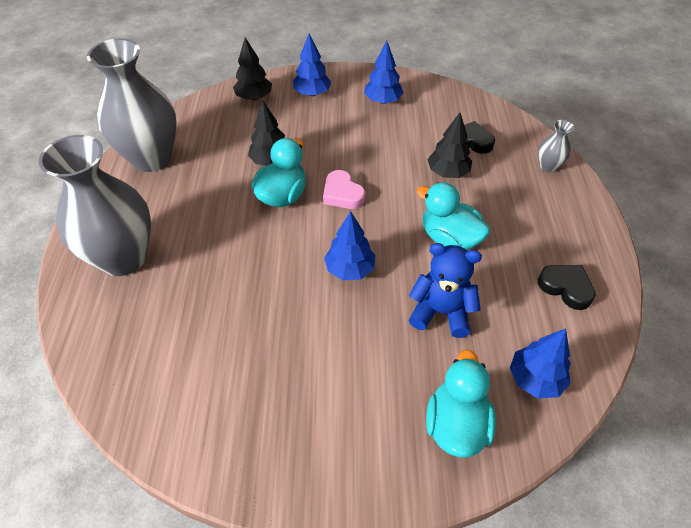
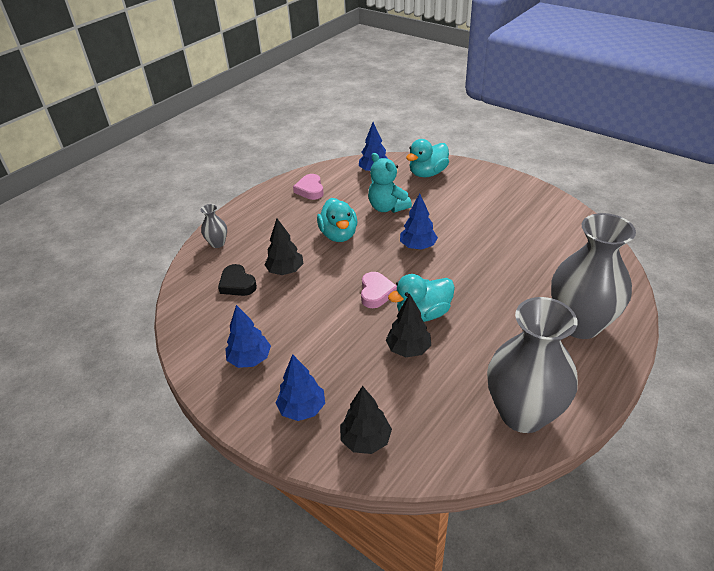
camera: 140 degrees left, 10 degrees down
(441, 312) = (387, 207): blue teddy bear -> turquoise teddy bear
(566, 288) = (310, 190): black heart -> pink heart

